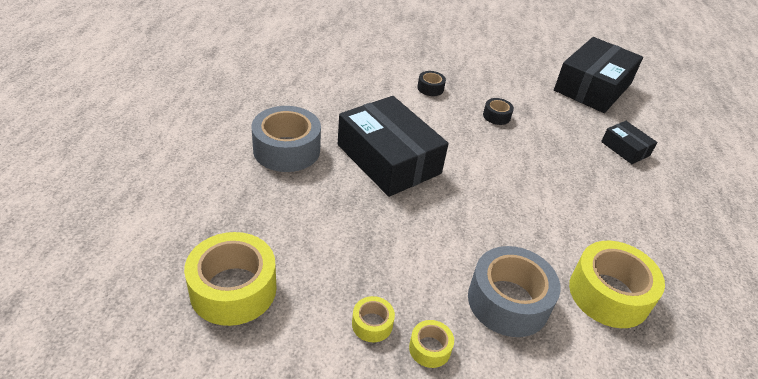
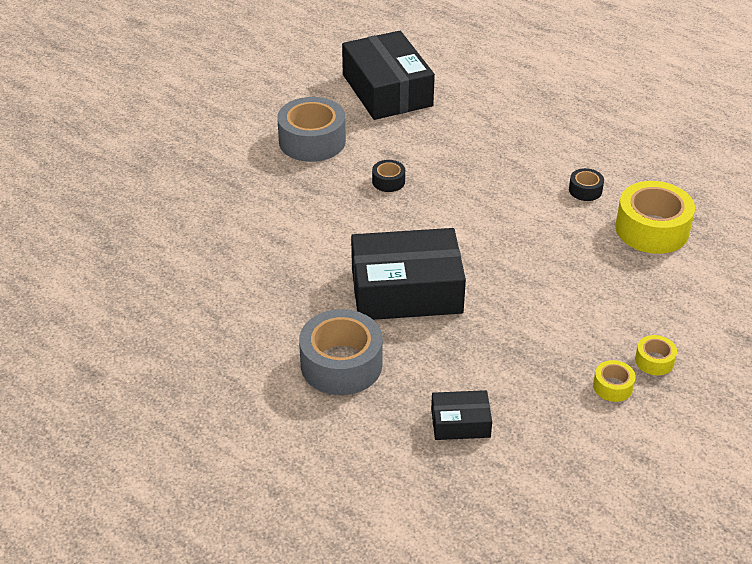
camera: 55 degrees left, 0 degrees up
(233, 289) = (525, 468): yellow tape -> none
(430, 88) = (306, 208): black tape -> black tape (585, 190)
(508, 301) = (630, 291): grey tape -> grey tape (312, 141)
(625, 148) = (491, 122): black box -> black box (460, 423)

